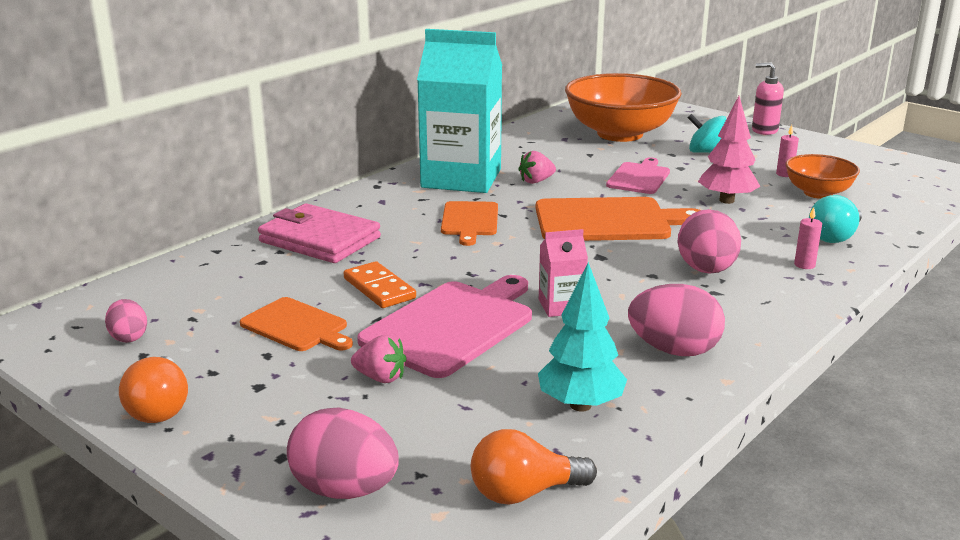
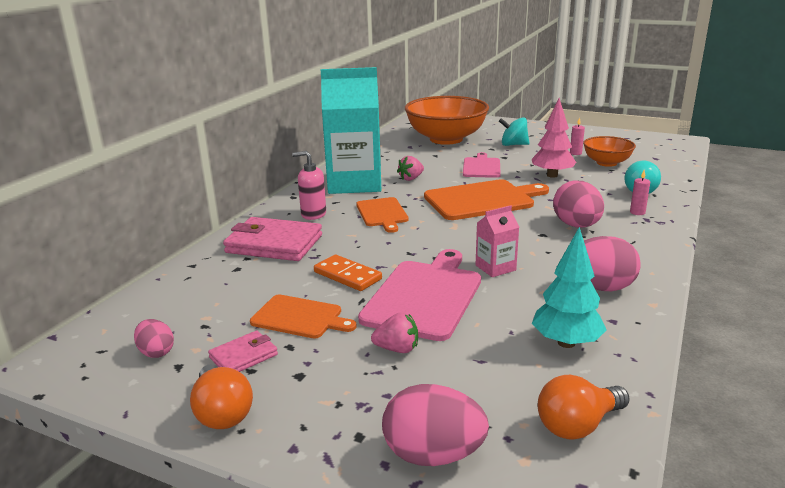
camera: 15 degrees left, 0 degrees up
(213, 356) = (243, 356): none -> pink wallet
(764, 130) = (540, 126): pink soap dispenser -> pink soap dispenser (313, 214)

